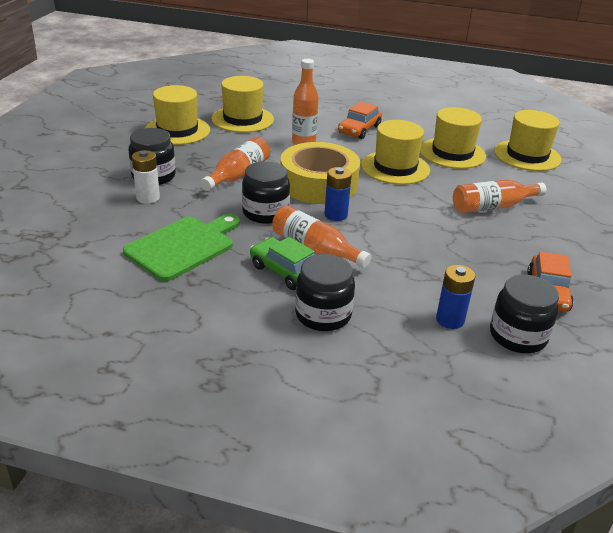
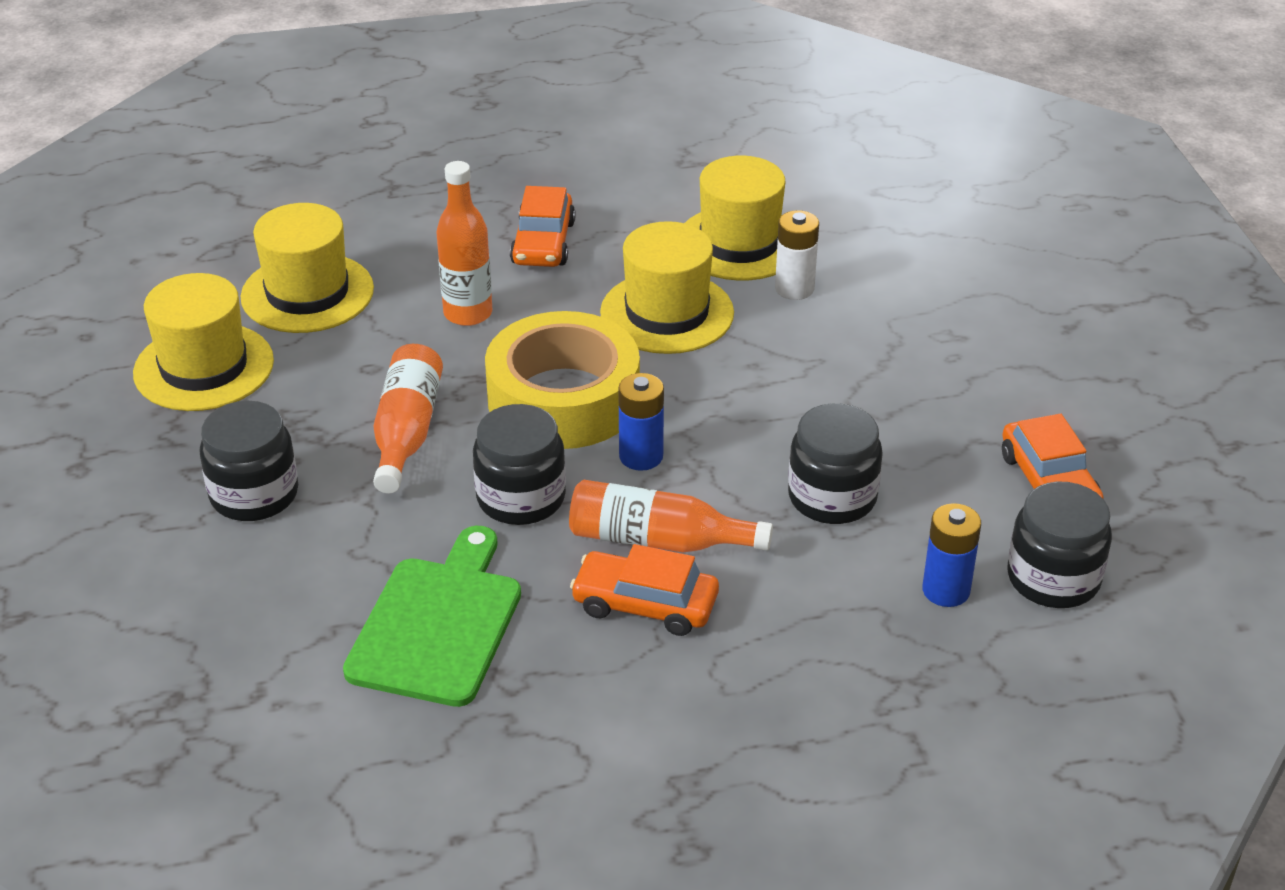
camera: 25 degrees left, 5 degrees up
(148, 198) = (287, 547): white battery -> white battery (794, 288)
(286, 271) = (645, 604): green car -> orange car
(323, 315) = (760, 661): black jar -> black jar (832, 497)
(492, 206) = (875, 341): orange bottle -> none
(527, 155) = (863, 204): yellow hat -> none

